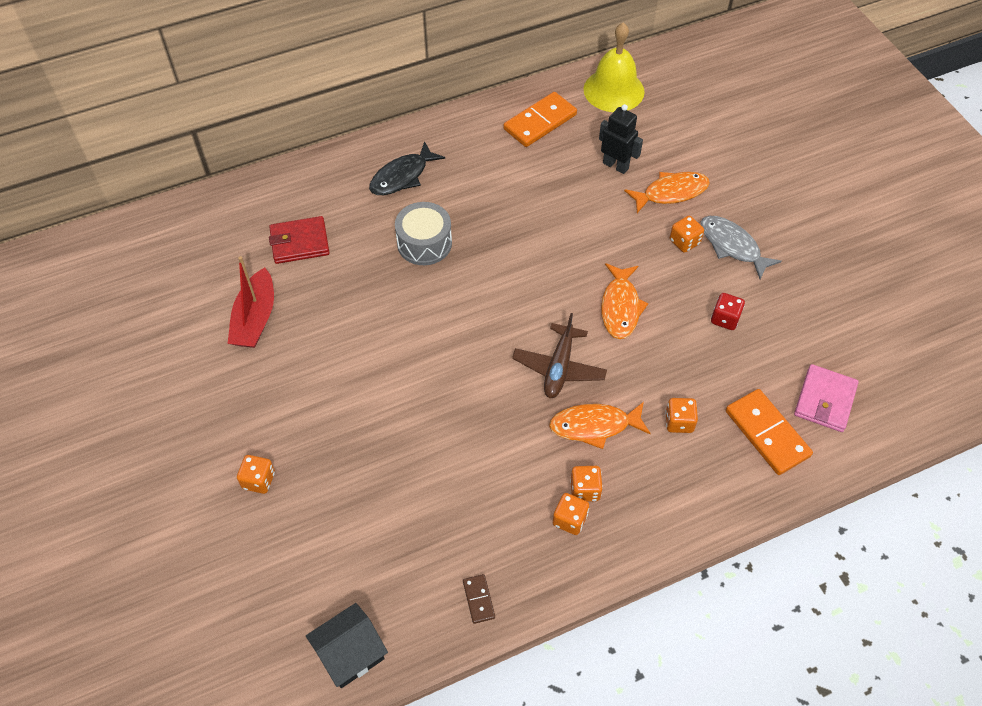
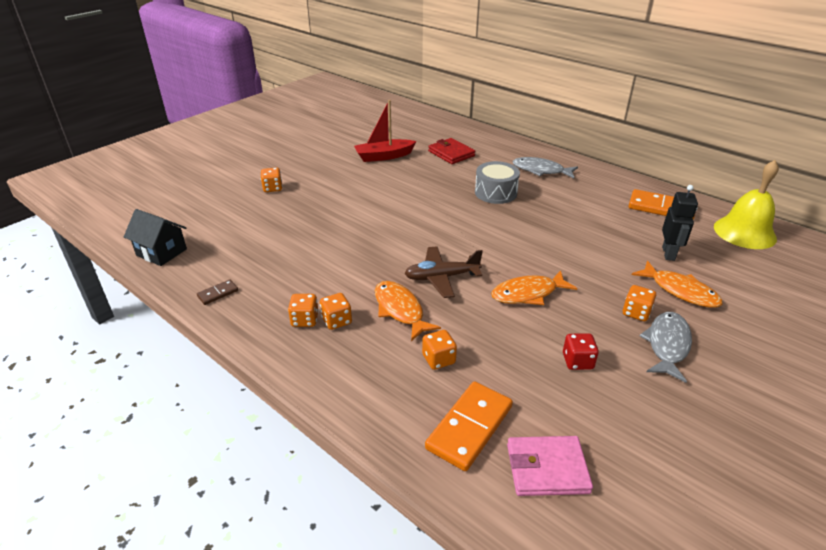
camera: 65 degrees right, 20 degrees down
(402, 176) = (541, 170): black fish -> grey fish

